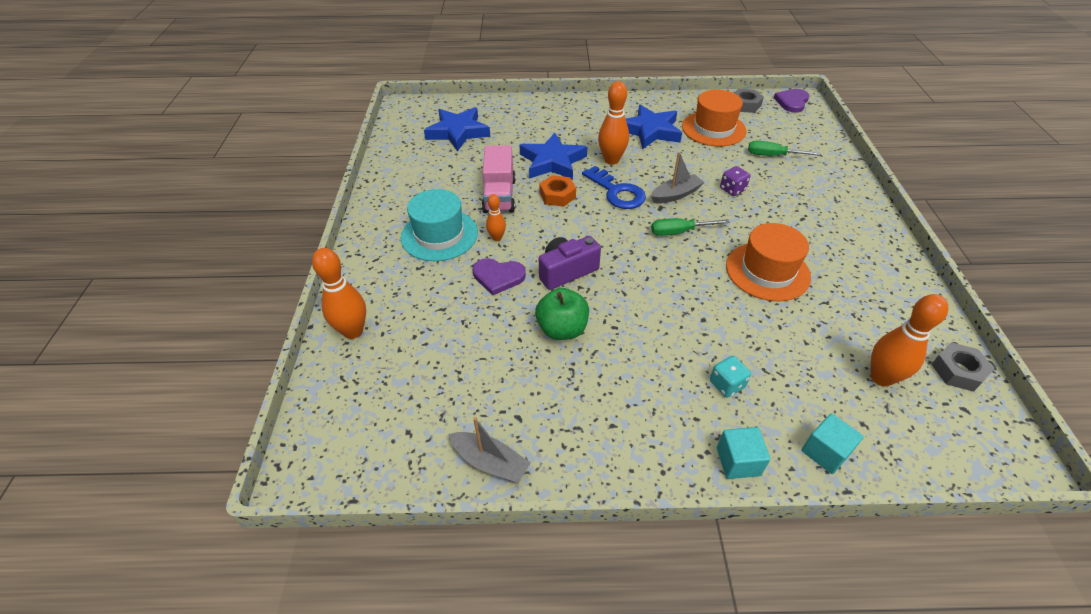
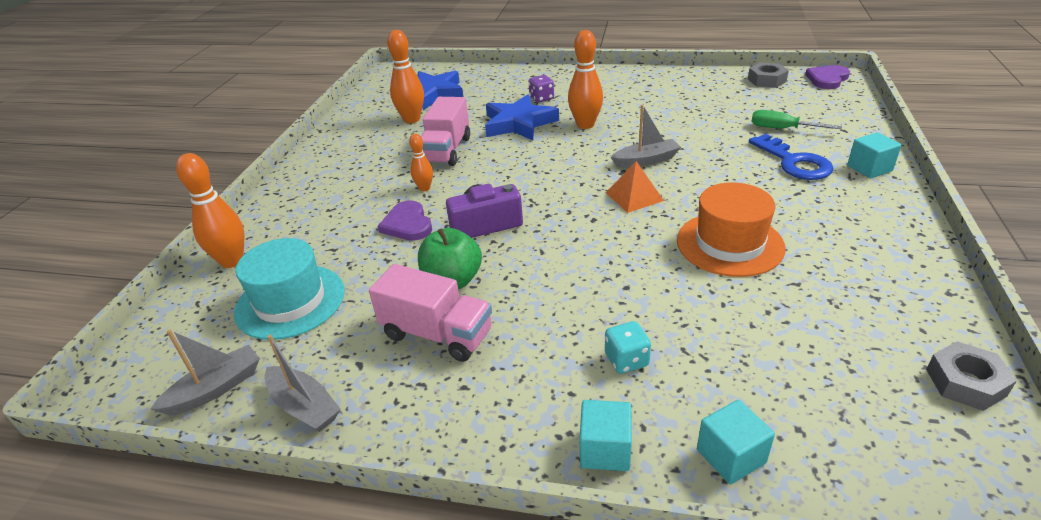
camera: 15 degrees right, 10 degrees down
(404, 457) = (216, 388): none -> grey boat
(439, 235) = (366, 182): turquoise hat -> turquoise hat (290, 301)
(498, 277) = (407, 224): purple heart -> purple heart turned 45 degrees clockwise
(557, 195) = (509, 154): orange nut -> none
(571, 381) = (437, 334): none -> pink truck
(617, 192) = (578, 154): blue key -> blue key (794, 162)
(650, 131) = (642, 100): blue star -> none
(679, 232) = (634, 196): green screwdriver -> orange pyramid
(713, 129) = (718, 101): orange hat -> none
(732, 189) = (718, 159): purple dice -> purple dice (541, 98)
(848, 191) = (869, 168): none -> turquoise cube
(881, 378) = (845, 377): orange bowling pin -> orange bowling pin (412, 119)

